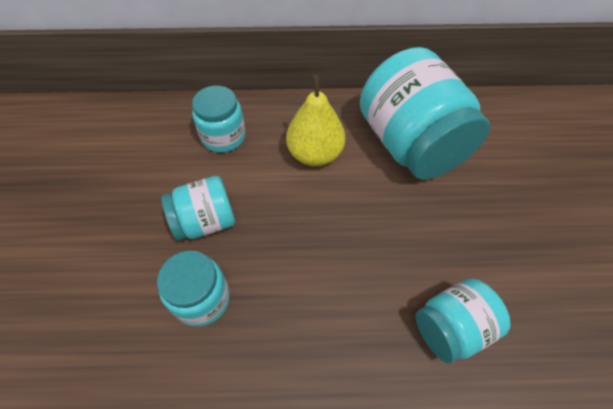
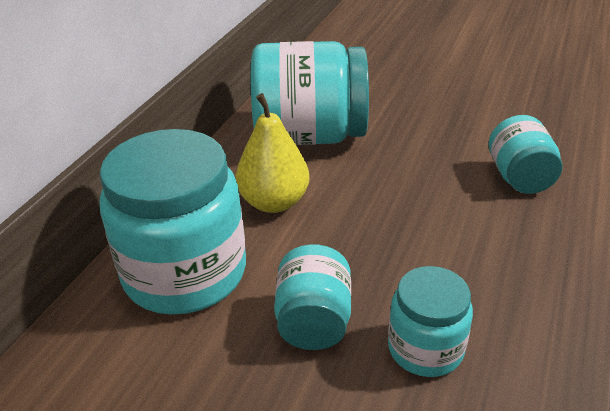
camera: 65 degrees left, 20 degrees down
(223, 136) = (185, 273): turquoise jar -> turquoise jar, size x1.86

